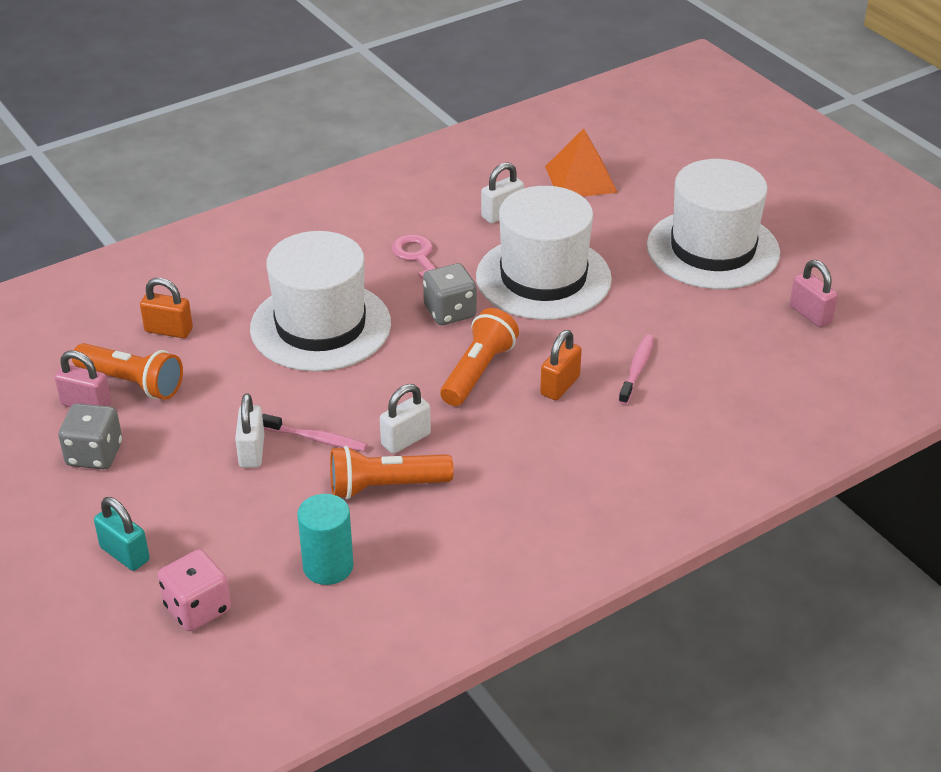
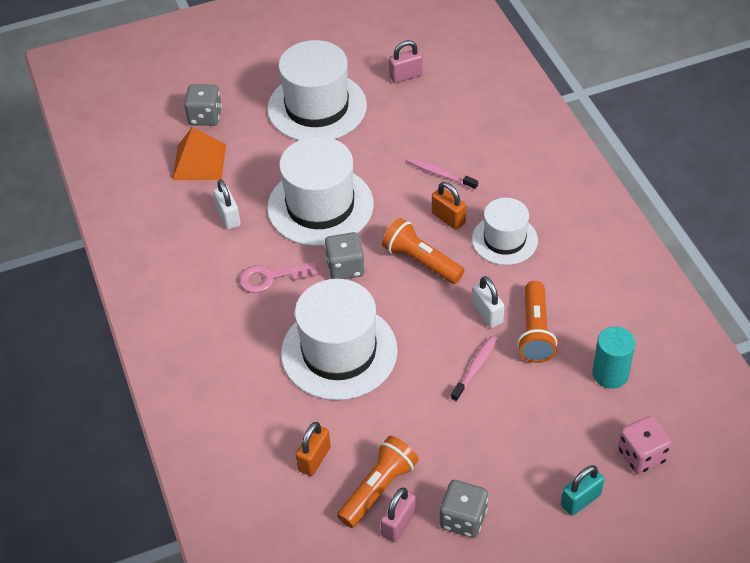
camera: 75 degrees left, 10 degrees up
(252, 451) = (481, 410): white padlock -> none
(538, 441) = (504, 240): none -> white hat
(656, 170) = (205, 116): none -> grey dice

